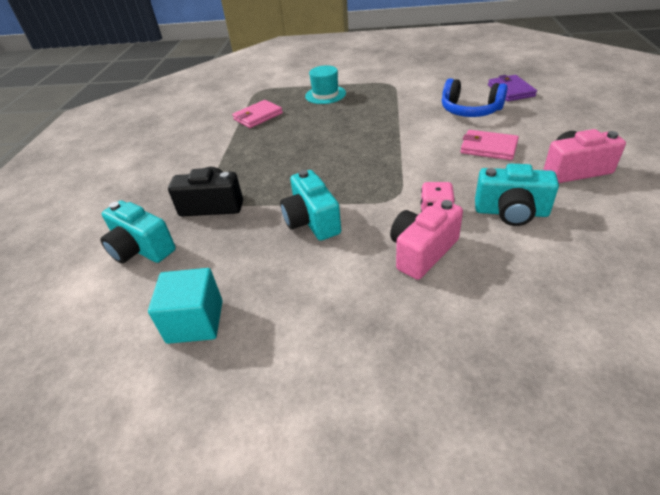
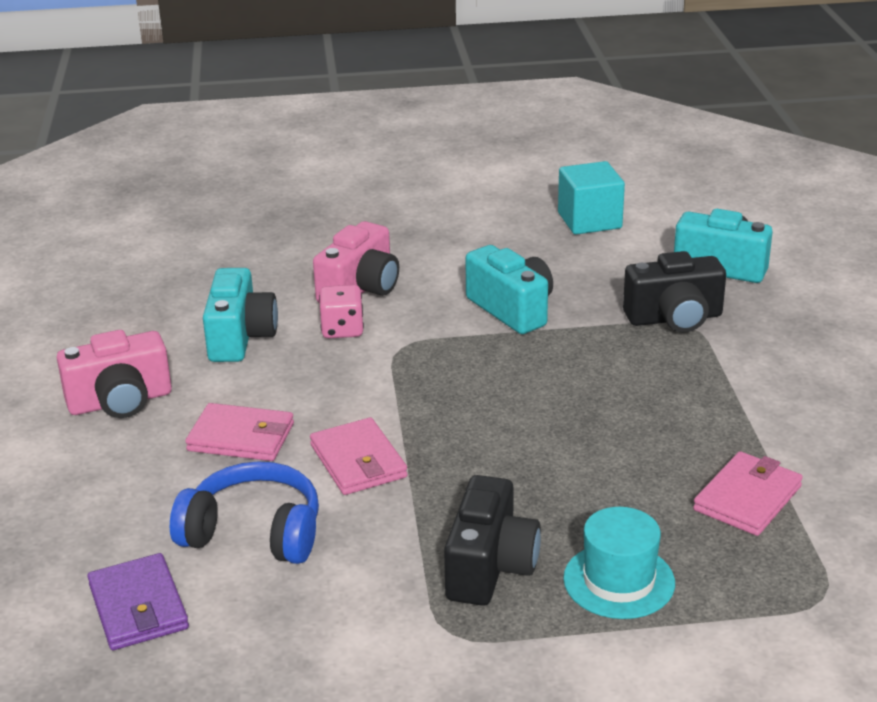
camera: 165 degrees right, 10 degrees down
(371, 99) = (490, 567): none -> black camera
(423, 135) = (358, 461): none -> pink wallet
(511, 212) = (240, 337): turquoise camera -> turquoise camera turned 90 degrees clockwise

